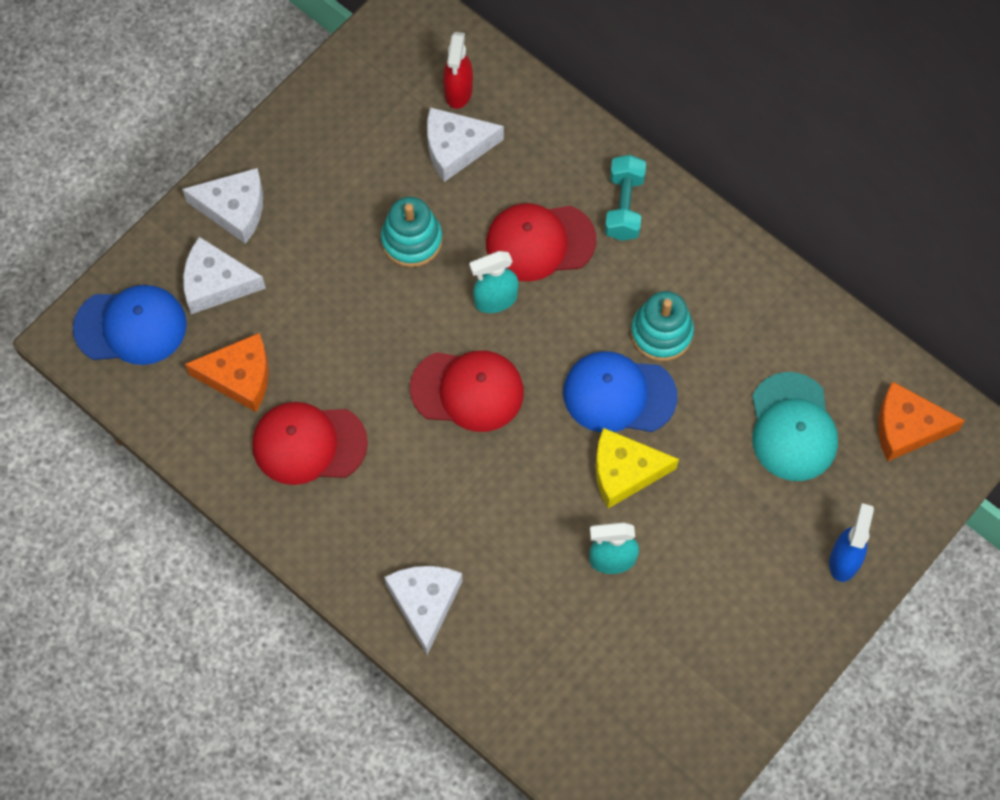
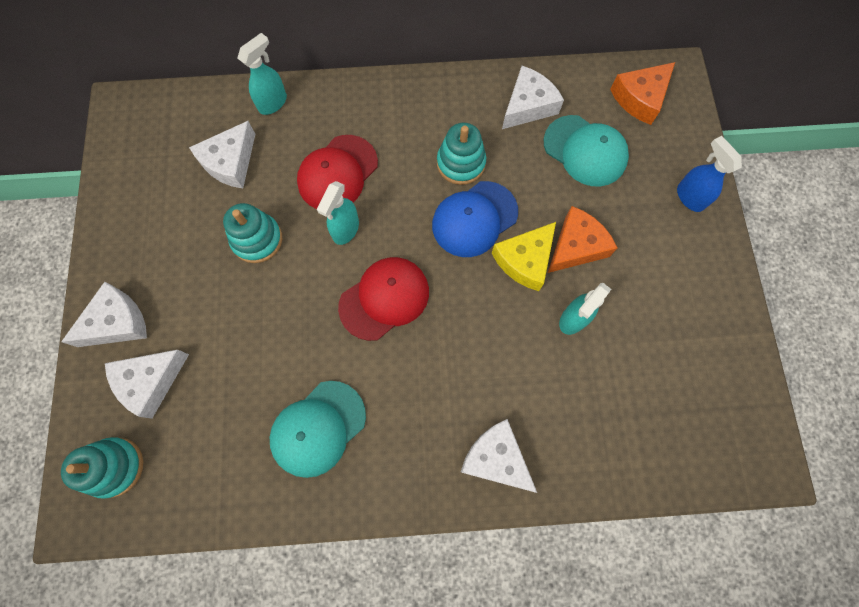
camera: 45 degrees left, 5 degrees up
(131, 326) = (115, 467): blue cap -> turquoise stacking toy
(239, 377) = (227, 428): orange cheese -> orange cheese (576, 246)
(309, 444) = (318, 428): red cap -> turquoise cap
(458, 92) = (199, 129): red spray bottle -> none
(548, 123) = (273, 103): none -> turquoise spray bottle
(624, 206) = (365, 112): turquoise dumbbell -> none
(786, 336) = (528, 106): none -> white cheese

